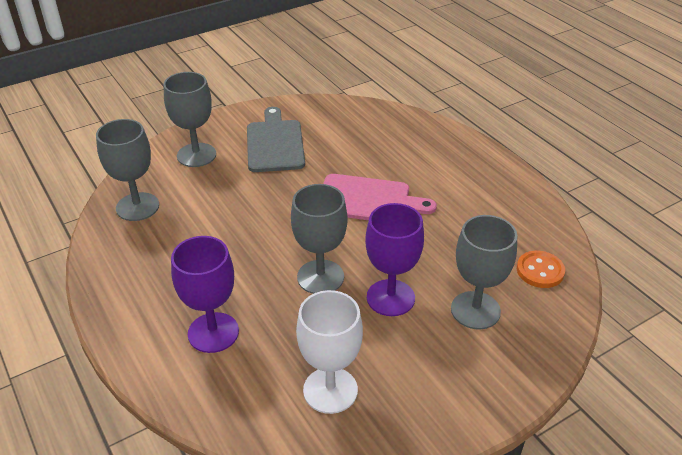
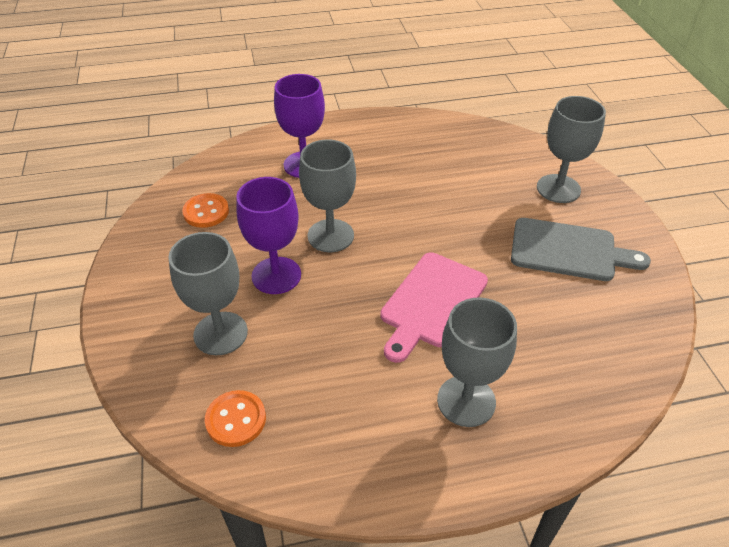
camera: 110 degrees right, 5 degrees up
(137, 207) = (482, 144): grey goblet -> grey goblet (466, 401)
(330, 390) = (206, 212): white goblet -> orange button

